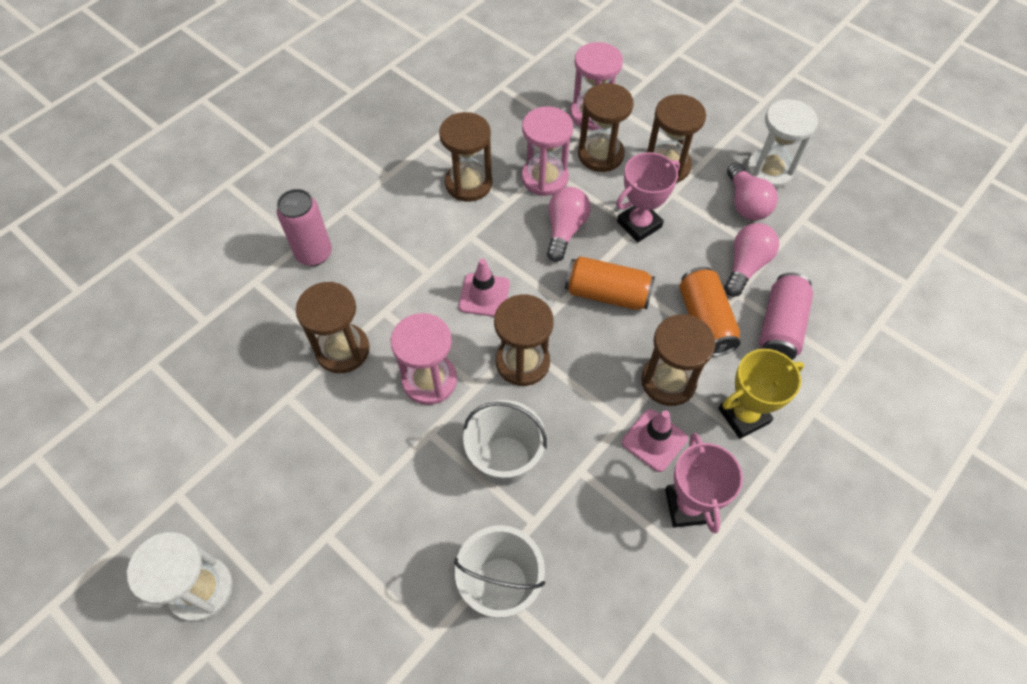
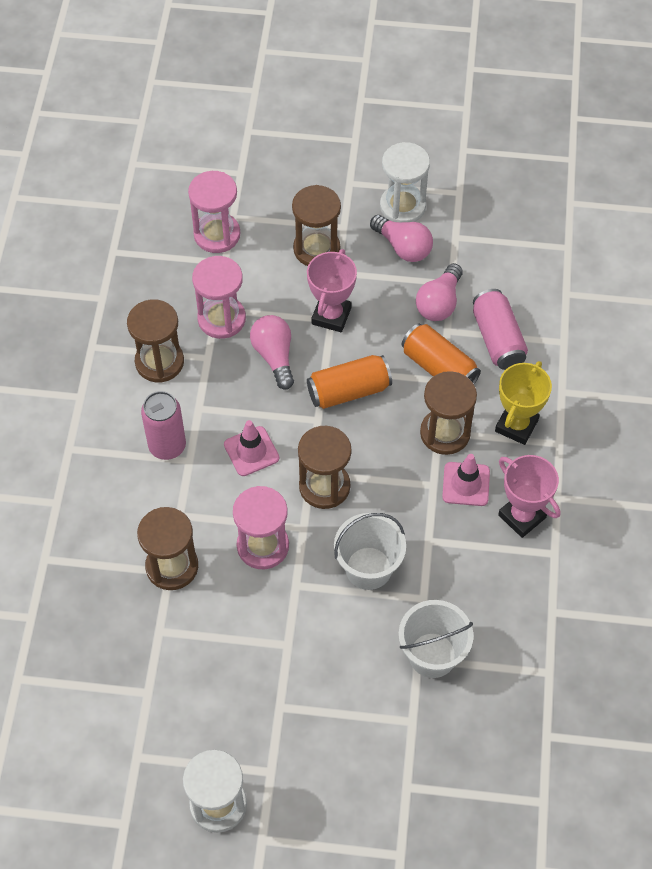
camera: 35 degrees left, 0 degrees up
(314, 254) = (76, 504): pink can -> pink can (167, 446)
(600, 155) = (253, 270): brown hourglass -> none
(745, 266) = (439, 303): pink light bulb -> pink light bulb turned 150 degrees counterclockwise

